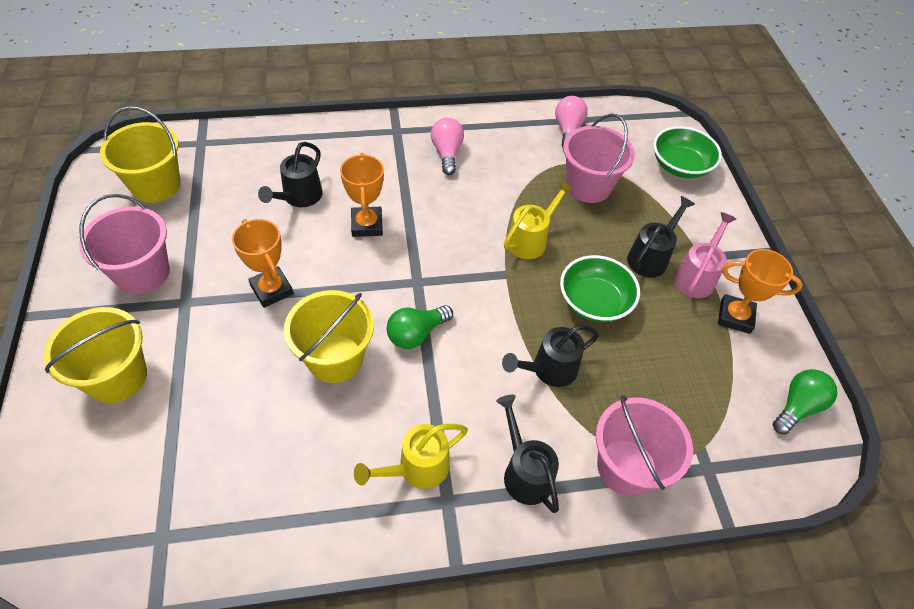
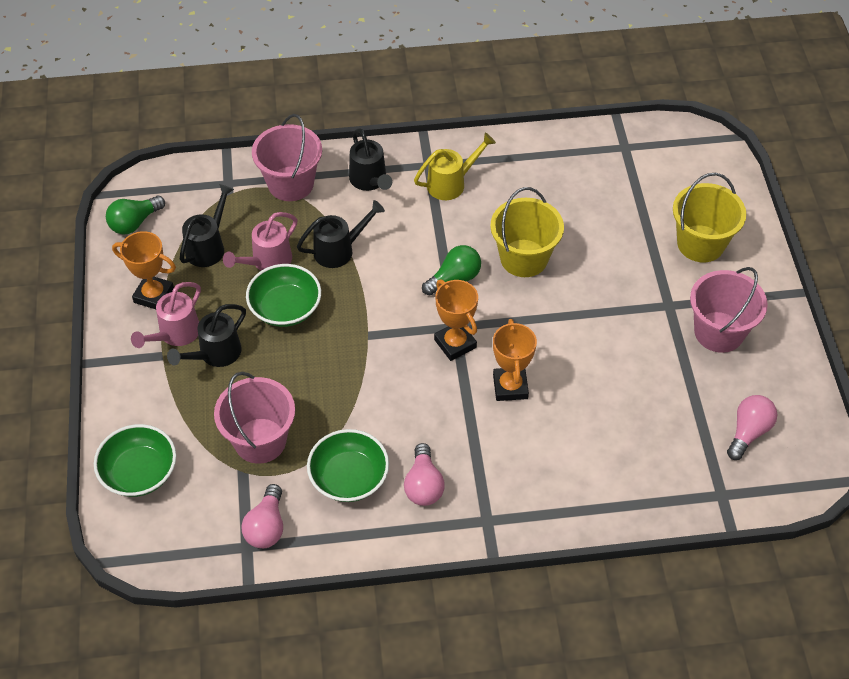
camera: 175 degrees left, 0 degrees up
(156, 185) = (748, 432): yellow bucket -> pink light bulb
(272, 290) = (592, 317): orange trophy -> orange trophy (455, 343)
(299, 197) = (588, 419): black watering can -> black watering can (208, 246)
(508, 159) = (349, 478): none -> green bowl
(531, 240) = (337, 372): yellow watering can -> none
(627, 355) = (267, 261): none -> pink watering can

